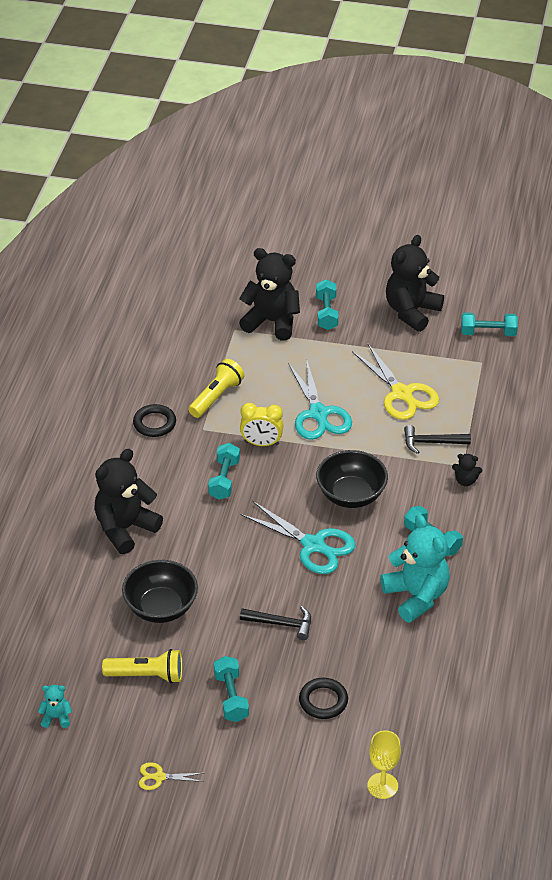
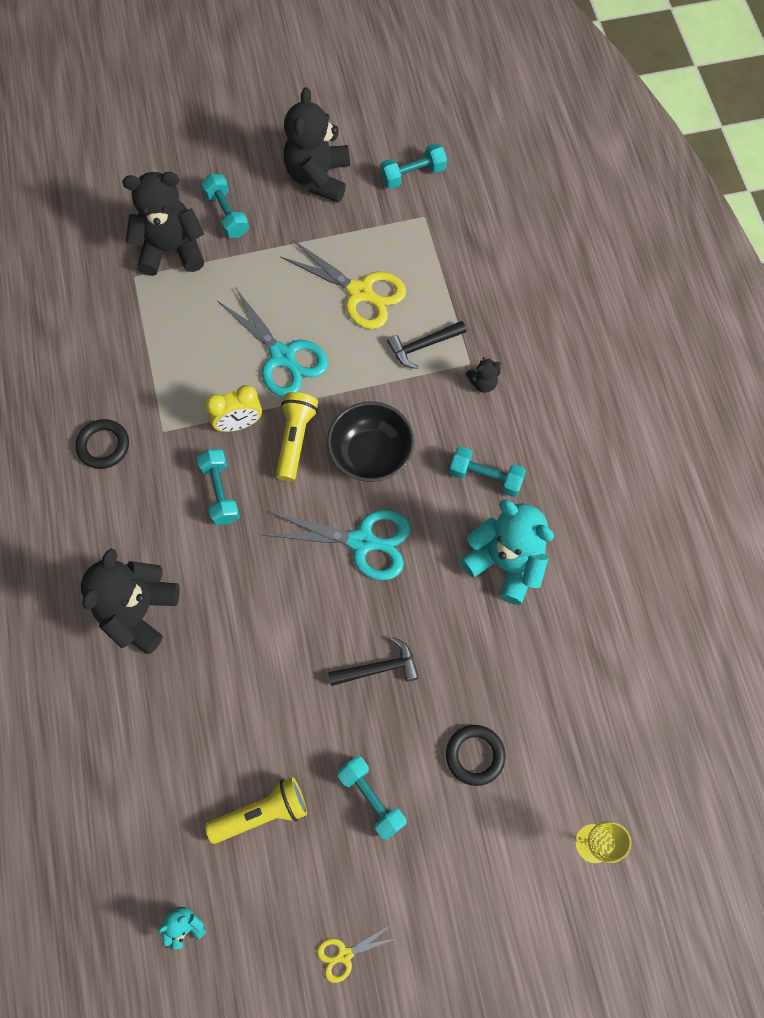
camera: 25 degrees left, 25 degrees up
(161, 607) = (233, 707): black bowl -> none
(216, 397) = (157, 379): yellow flashlight -> yellow flashlight (295, 439)

